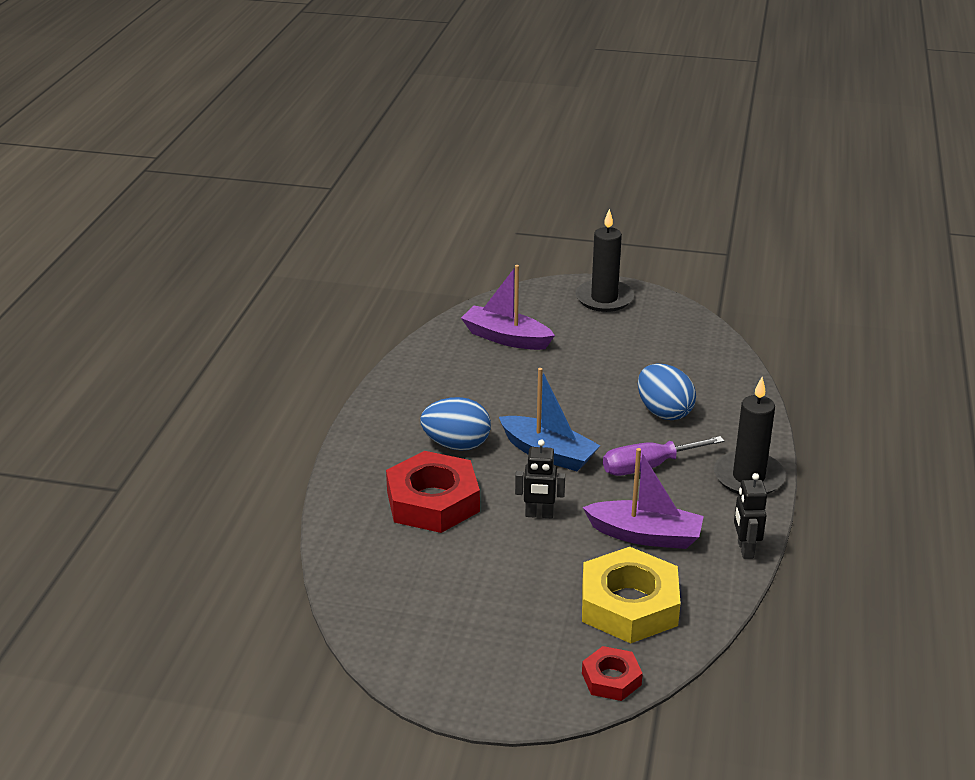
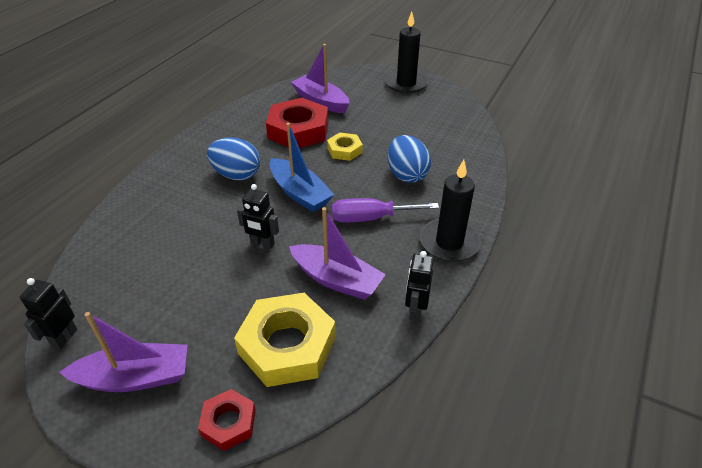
camera: 15 degrees right, 10 degrees up
(380, 644) = (64, 338): none -> black robot
(433, 501) = (190, 217): red nut -> red nut (298, 130)
(487, 662) = (135, 377): none -> purple boat
(573, 395) = (344, 150): none -> yellow nut

